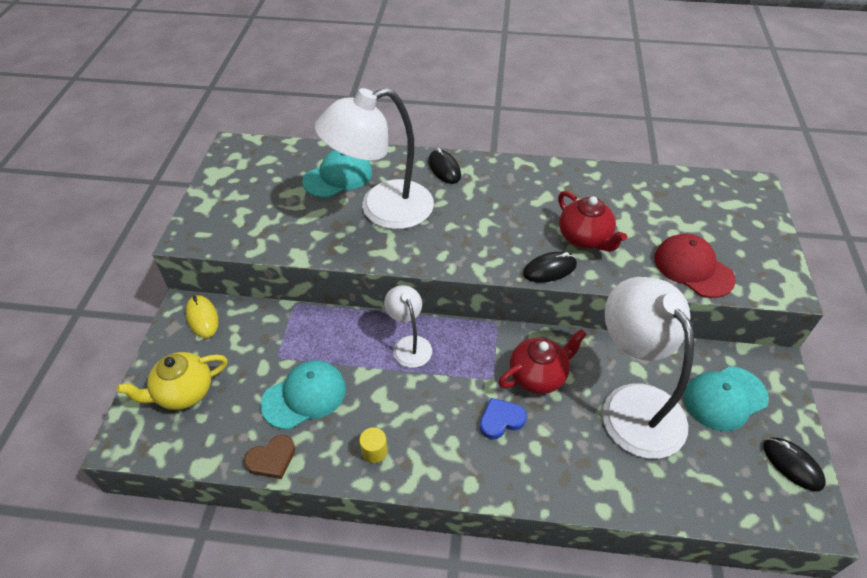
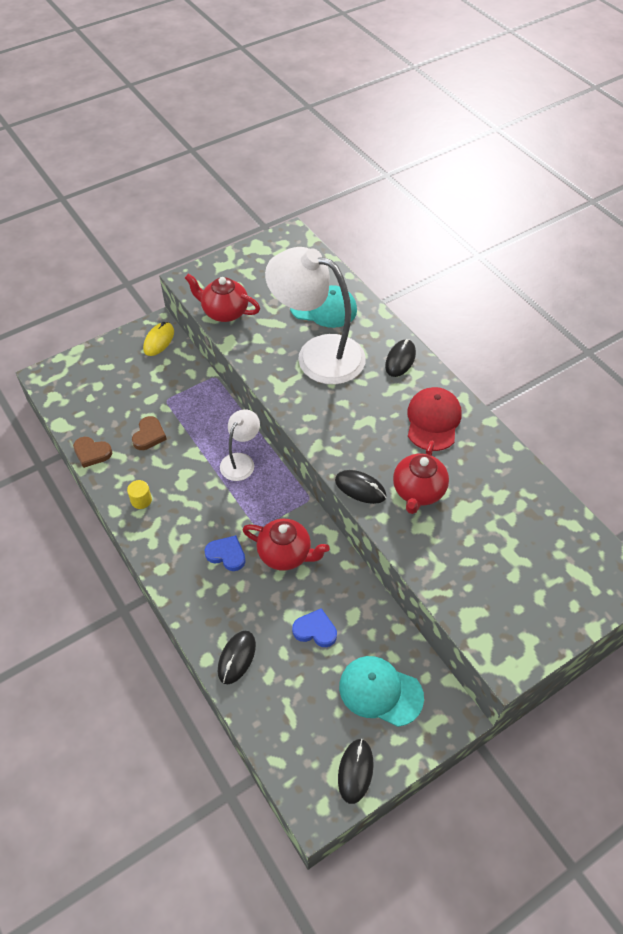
camera: 50 degrees right, 5 degrees up
(184, 392) = (99, 376): yellow teapot -> none
(260, 237) = (224, 312): none -> red teapot
(304, 396) = (149, 435): turquoise cap -> brown heart
(619, 483) = (236, 658): none -> black mouse
(633, 404) = (315, 630): white lamp -> blue heart
(693, 268) = (461, 582): red cap -> red cap (433, 420)

